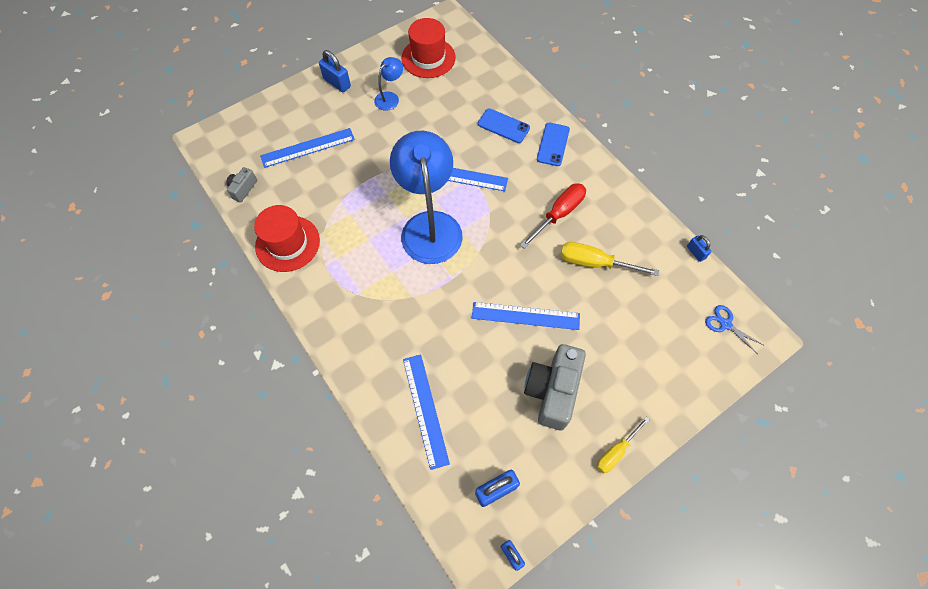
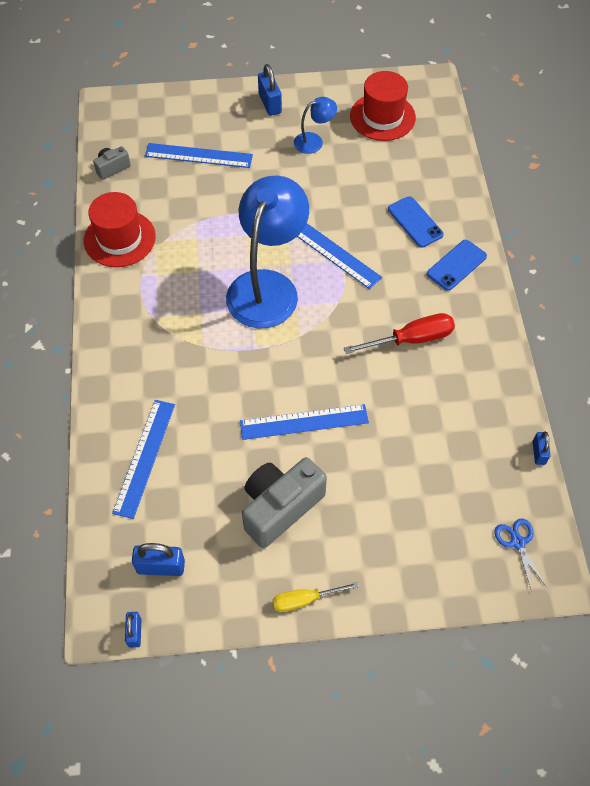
camera: 30 degrees right, 5 degrees down
(525, 316) = (304, 422): blue ruler -> blue ruler turned 45 degrees counterclockwise
(594, 263) = (415, 407): yellow screwdriver -> none

